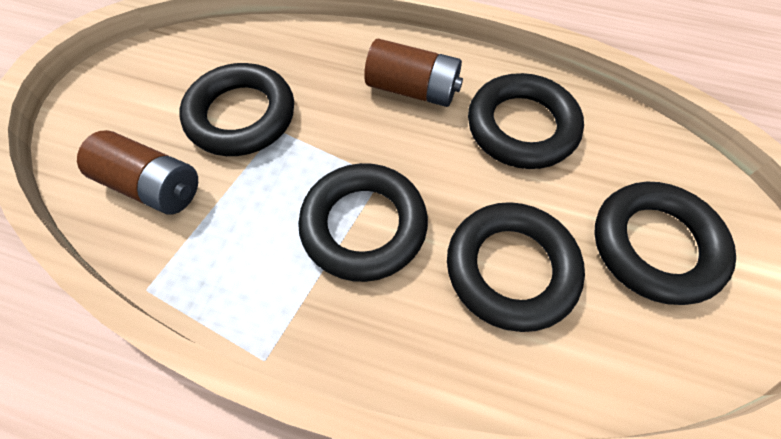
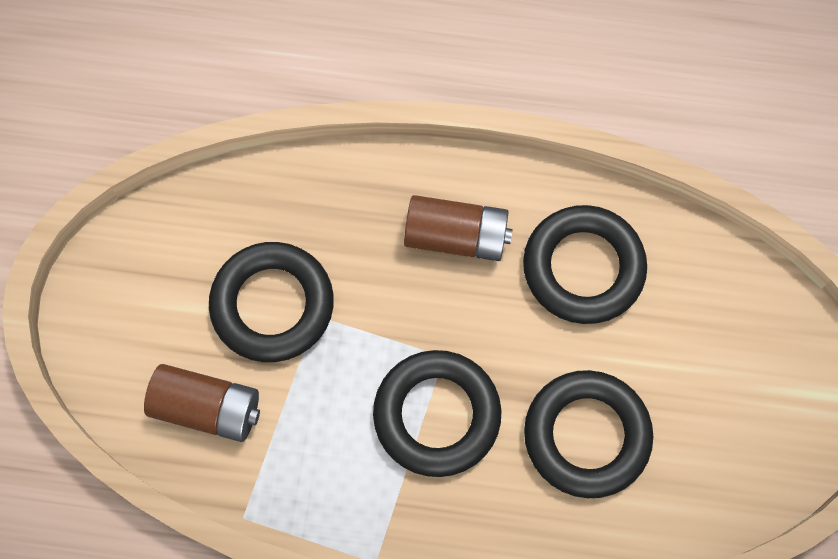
camera: 10 degrees left, 10 degrees up
(655, 245) = (723, 387): black ring -> none

